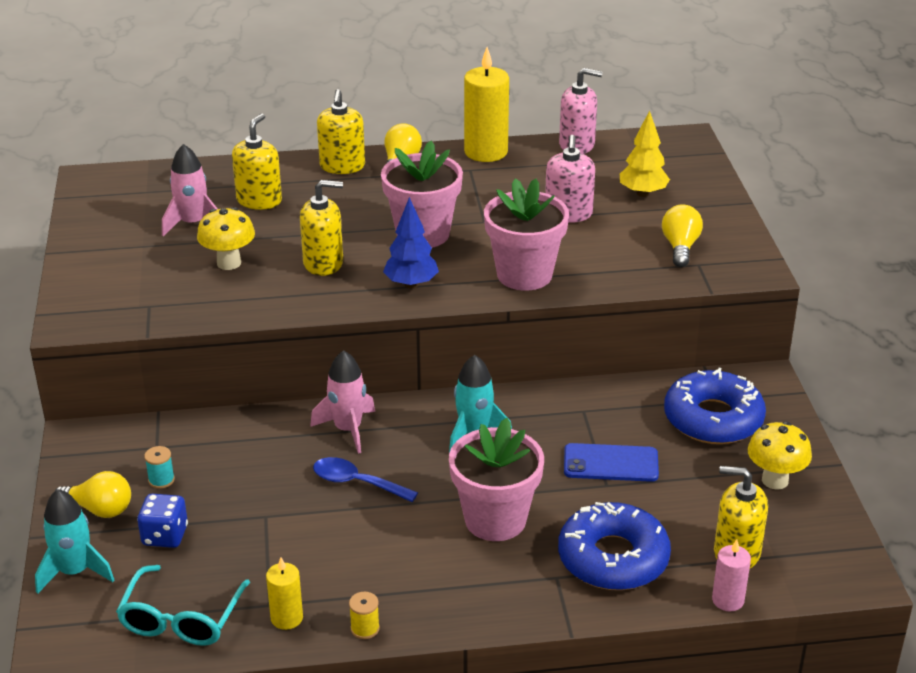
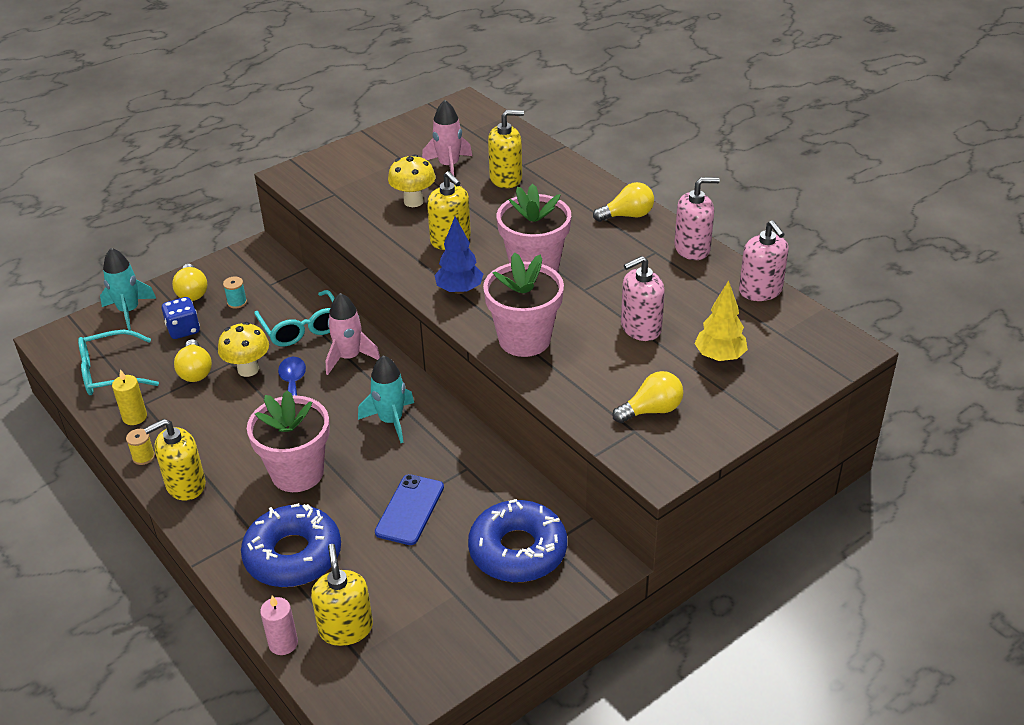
camera: 60 degrees right, 5 degrees up
(253, 547) = (195, 371): none -> yellow light bulb
(262, 446) = (302, 328): none -> turquoise glasses
(342, 166) = (592, 192): yellow soap dispenser -> yellow soap dispenser (185, 485)
(486, 152) = (692, 248): yellow candle -> pink soap dispenser
(610, 463) = (410, 510): blue phone -> blue phone turned 45 degrees clockwise
(775, 480) = (460, 621): yellow mushroom -> yellow mushroom (248, 369)

